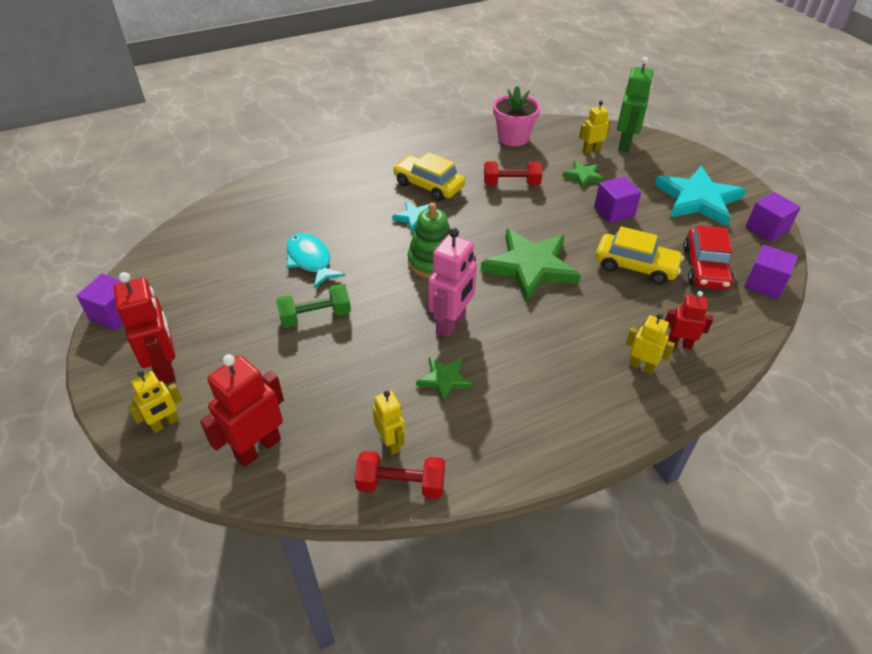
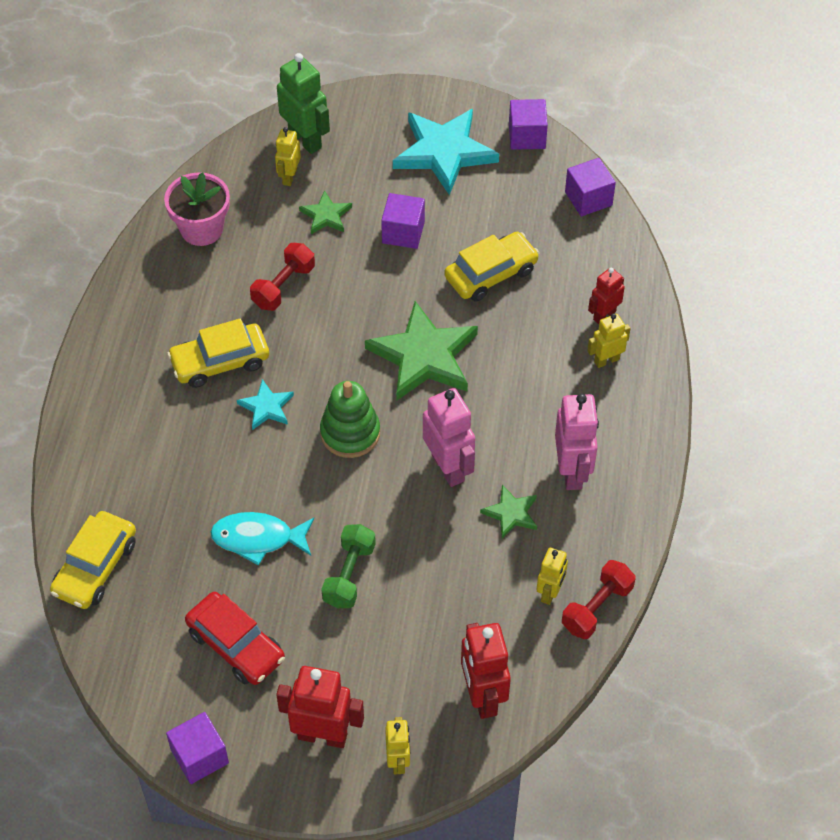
camera: 55 degrees left, 10 degrees up
(236, 206) = (95, 567): none -> yellow car
(391, 443) = (550, 592): yellow robot -> yellow robot turned 105 degrees clockwise
(518, 398) = (572, 471): none -> pink robot
(705, 267) = (535, 224): red car -> red car (236, 645)

